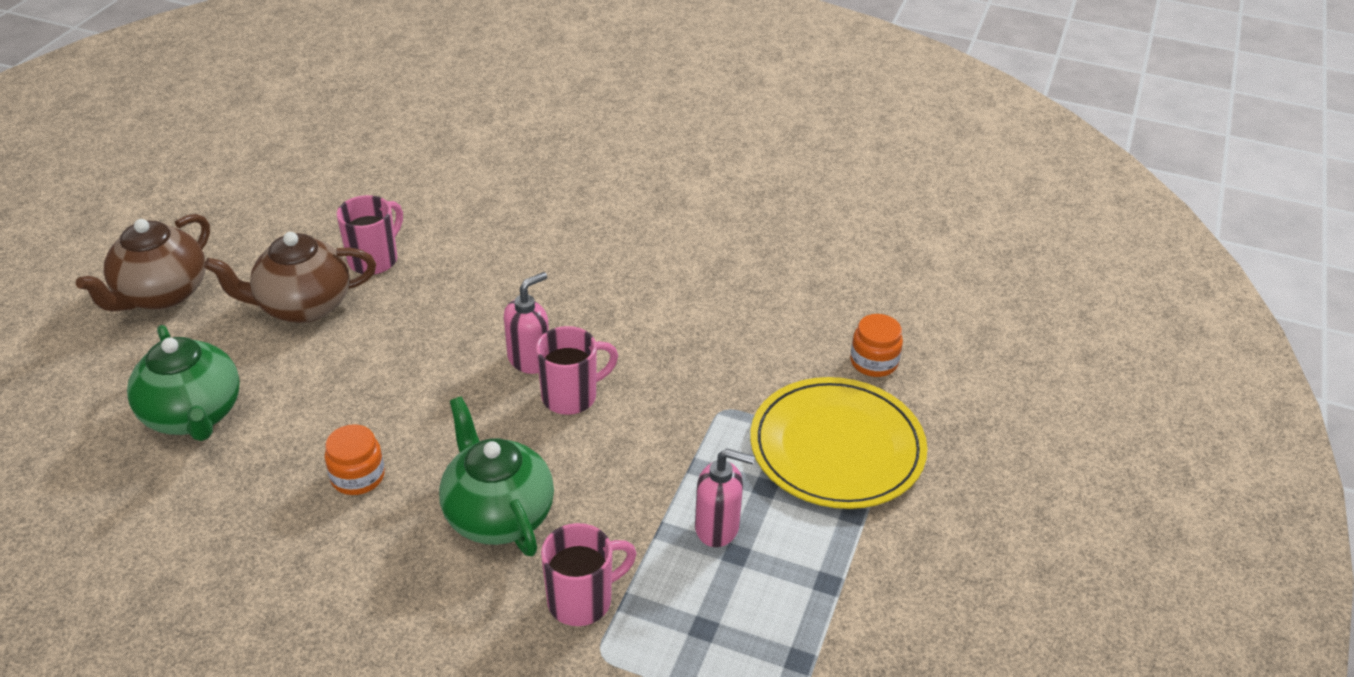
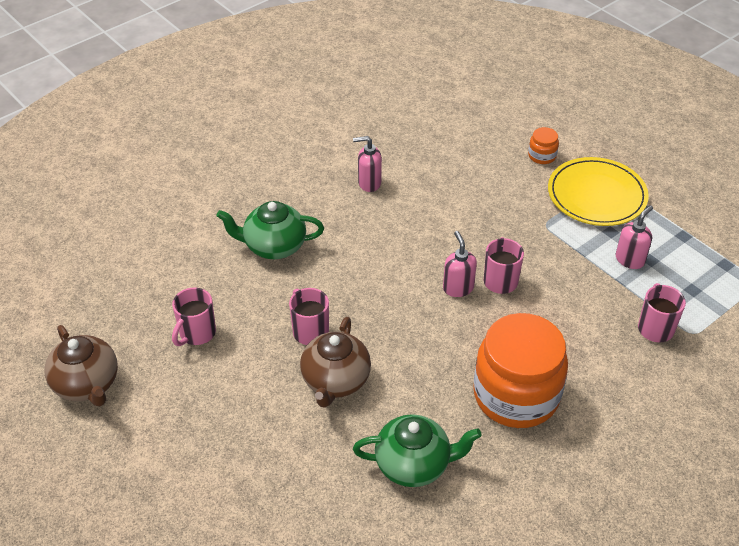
camera: 60 degrees left, 5 degrees up
(161, 294) = (268, 457): brown teapot -> brown teapot (87, 384)
(324, 181) = (196, 333): none -> pink mug
(358, 476) = (516, 395): orange jar -> orange jar, size x2.48
(498, 514) = (578, 342): green teapot -> green teapot (274, 246)
(671, 221) = (369, 183): none -> pink soap dispenser

